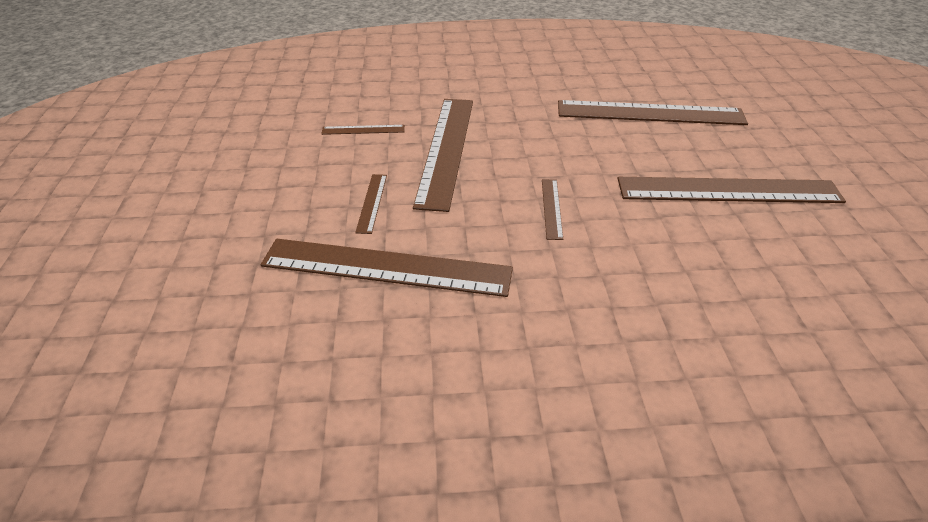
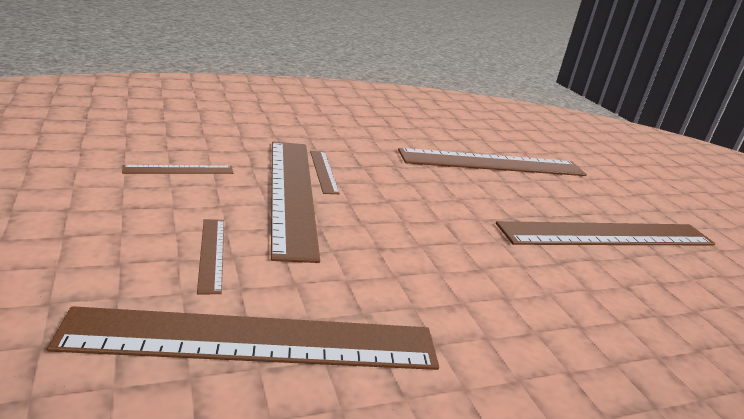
camera: 20 degrees left, 15 degrees down
(552, 208) = (441, 256): brown ruler -> brown ruler (324, 171)

